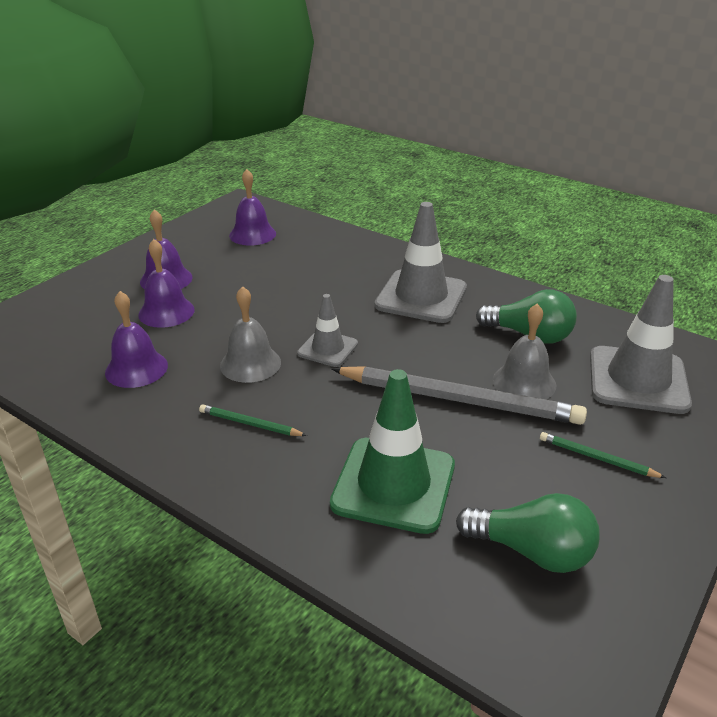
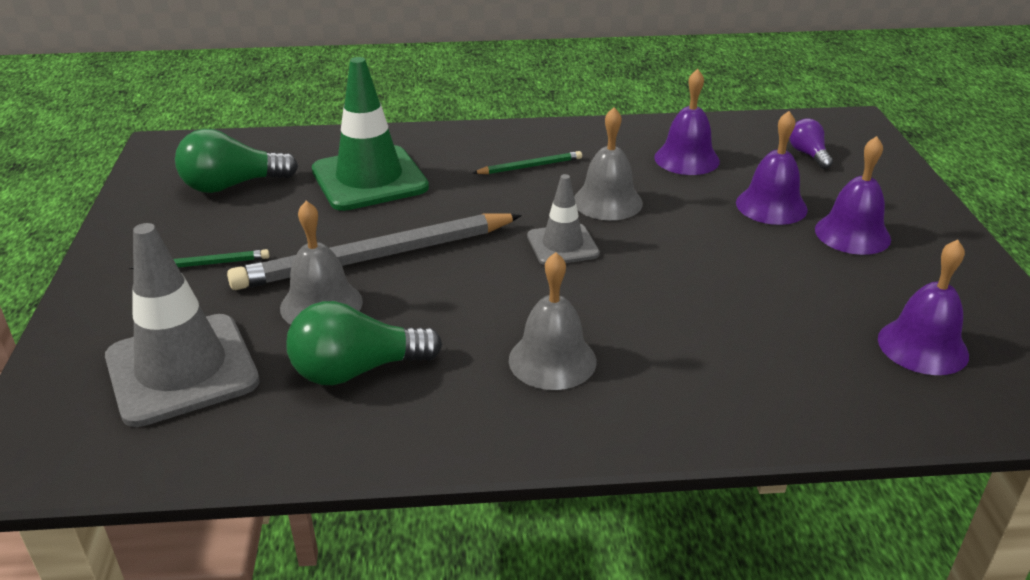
camera: 140 degrees right, 0 degrees up
(62, 330) = (808, 154): none -> purple light bulb
(421, 297) = (552, 360): grey traffic cone -> grey bell

